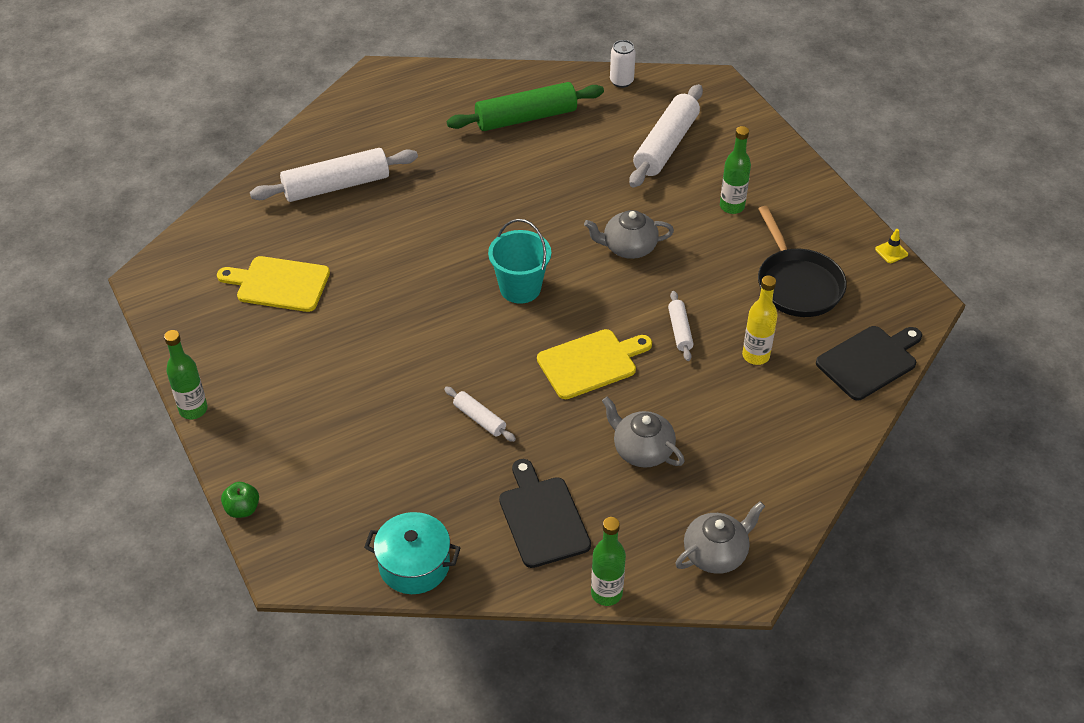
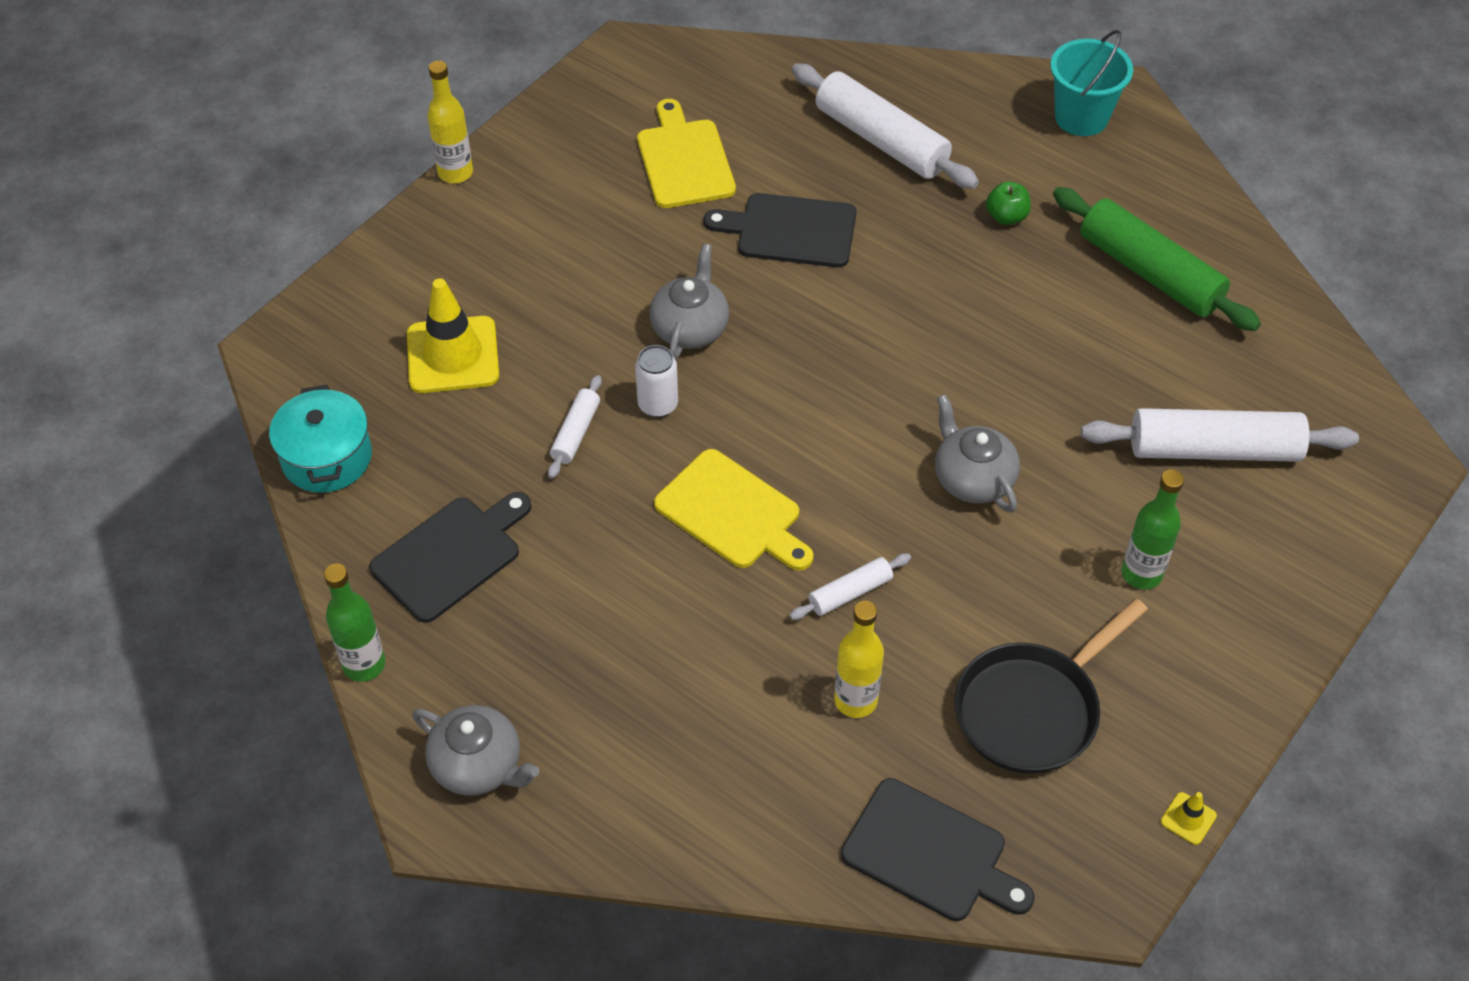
camera: 65 degrees right, 5 degrees up
(193, 409) = (455, 173): green bottle -> yellow bottle
(242, 509) = (338, 274): green apple -> green apple (1006, 217)
(368, 464) = (453, 355): none -> yellow traffic cone
(381, 255) = (790, 230): none -> black cutting board
(520, 288) = (820, 389): turquoise bucket -> turquoise bucket (1081, 117)
(621, 81) = (1312, 349): white can -> white can (658, 405)
(642, 450) = (611, 622): grey teapot -> grey teapot (690, 328)

